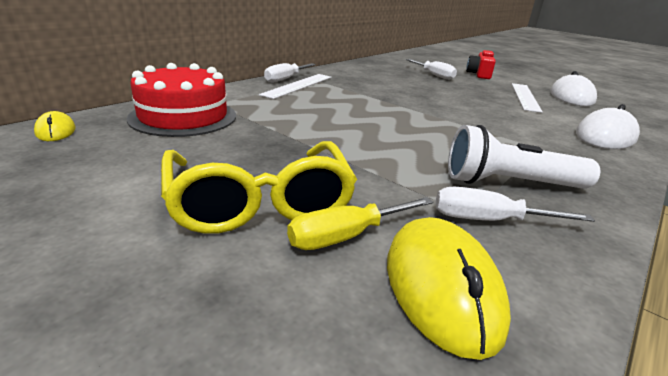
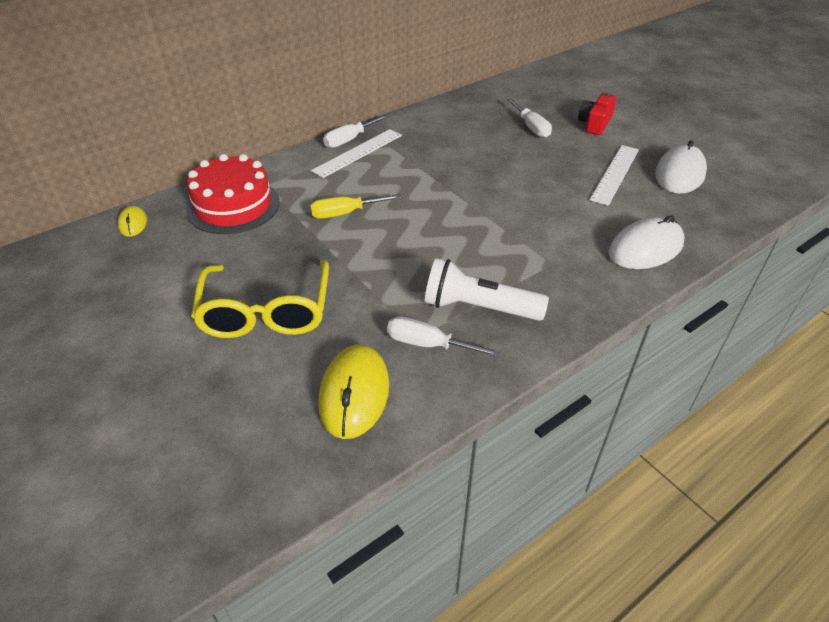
camera: 15 degrees right, 15 degrees up
(346, 236) = (313, 348): yellow screwdriver -> yellow screwdriver (345, 213)

